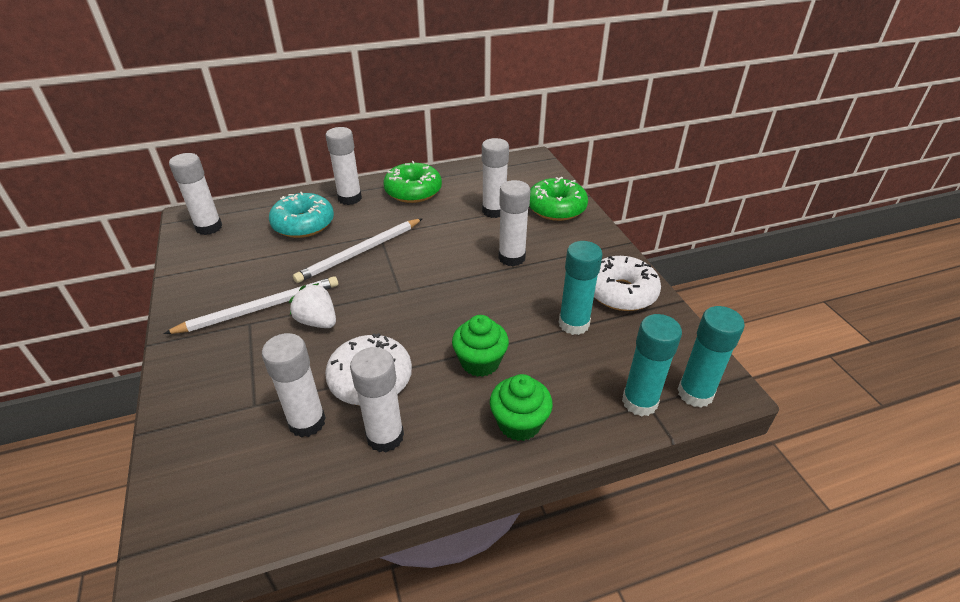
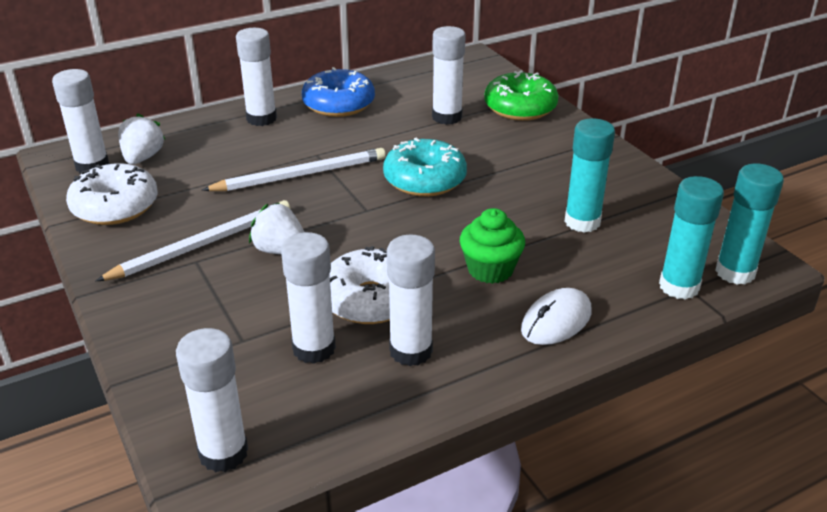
camera: 10 degrees left, 5 degrees down
(248, 224) = (142, 158): none -> white strawberry
(303, 224) = (215, 151): turquoise donut -> turquoise donut (424, 180)
(360, 252) = (300, 175): white pencil -> white pencil turned 150 degrees counterclockwise
(413, 191) = (338, 104): green donut -> blue donut
(511, 258) = (487, 163): white glue stick -> white glue stick (223, 453)
(519, 423) = (556, 321): green cupcake -> white mouse
(621, 292) = (624, 186): white donut -> white donut (115, 206)

